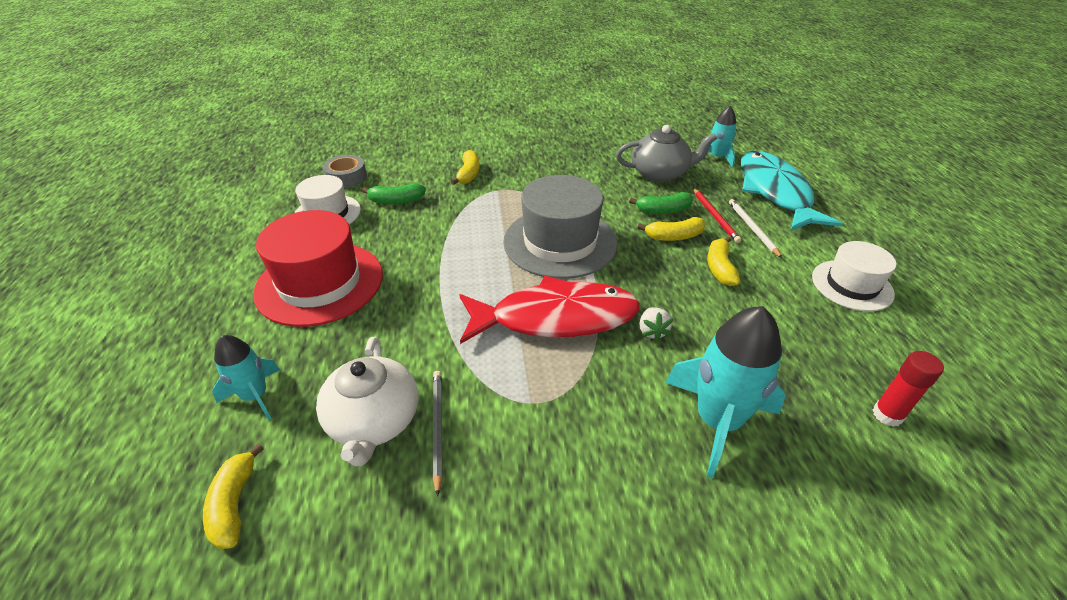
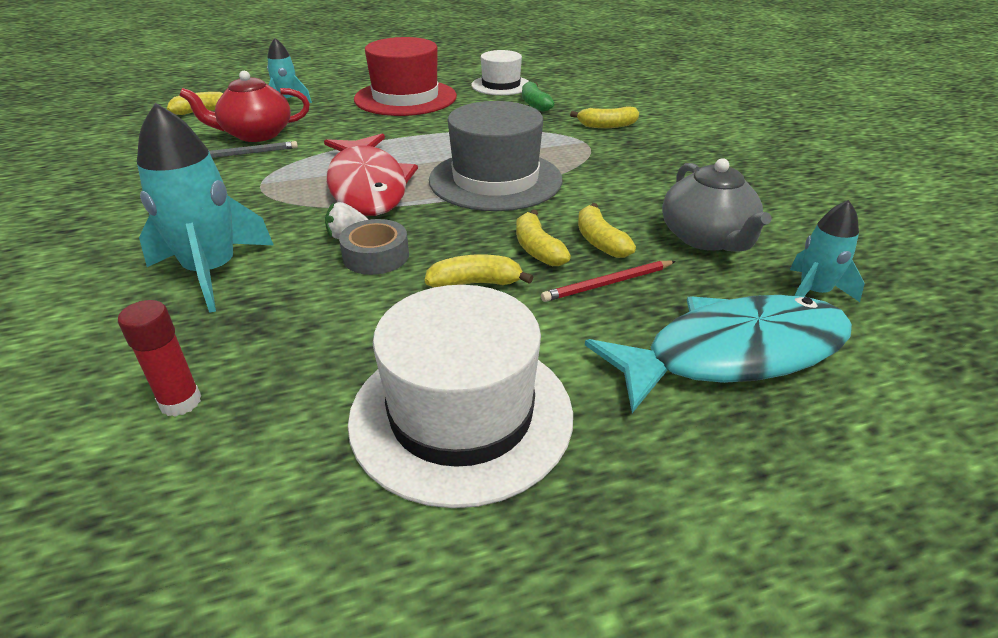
camera: 80 degrees right, 5 degrees down
(346, 177) = (563, 82): grey tape -> grey tape (376, 256)
(374, 421) = (256, 134): white teapot -> red teapot
(663, 210) = (600, 241): green banana -> yellow banana
(752, 229) = (590, 318): white pencil -> none
(852, 285) = (461, 414): white hat -> white hat, size x1.63

